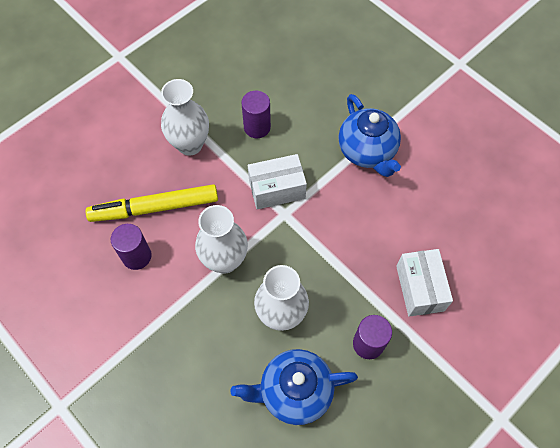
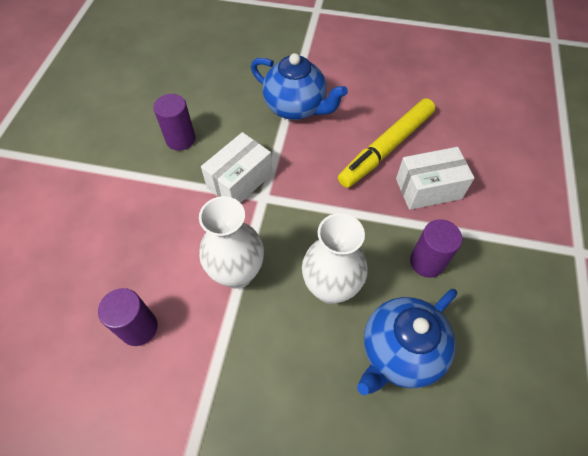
camera: 35 degrees left, 5 degrees down
(154, 208) = (126, 268): yellow marker -> yellow marker (386, 148)
(190, 144) = (123, 189): white vase -> none
(419, 288) = (428, 189): white box -> white box turned 60 degrees counterclockwise

